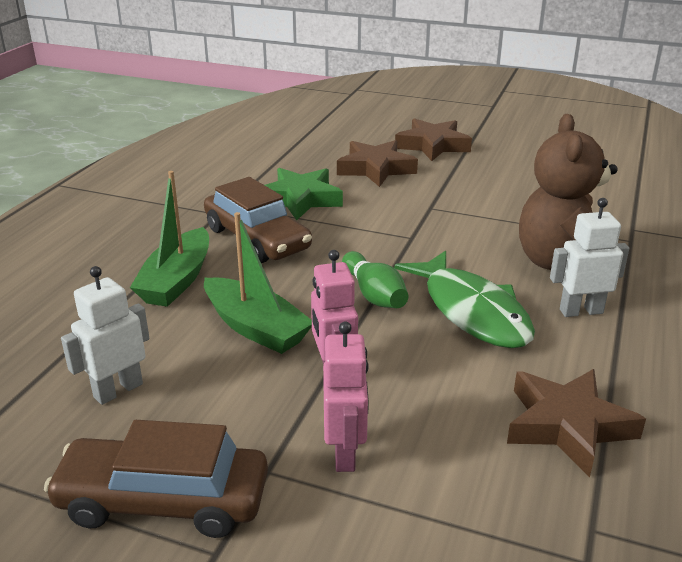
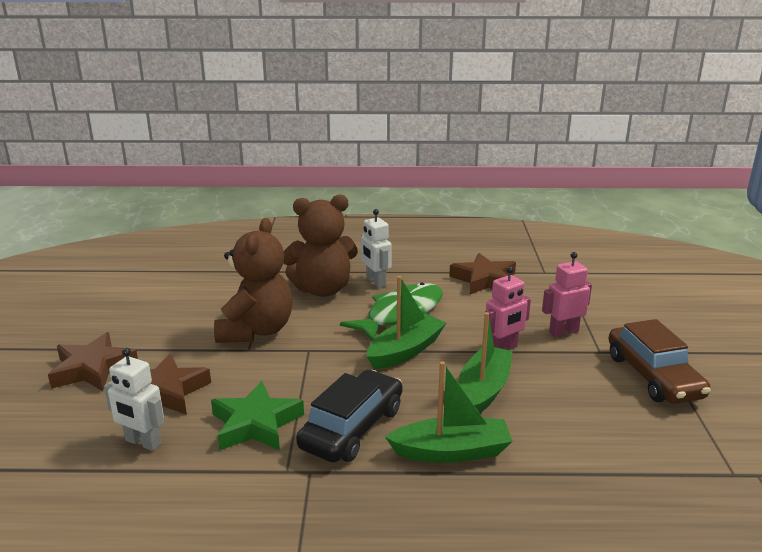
camera: 110 degrees left, 5 degrees down
(118, 390) = (600, 427): white robot -> white robot (142, 442)
(257, 239) = (352, 428): brown car -> black car
(374, 294) = (405, 351): green bowling pin -> green boat
(467, 214) = (256, 331): none -> brown teddy bear

